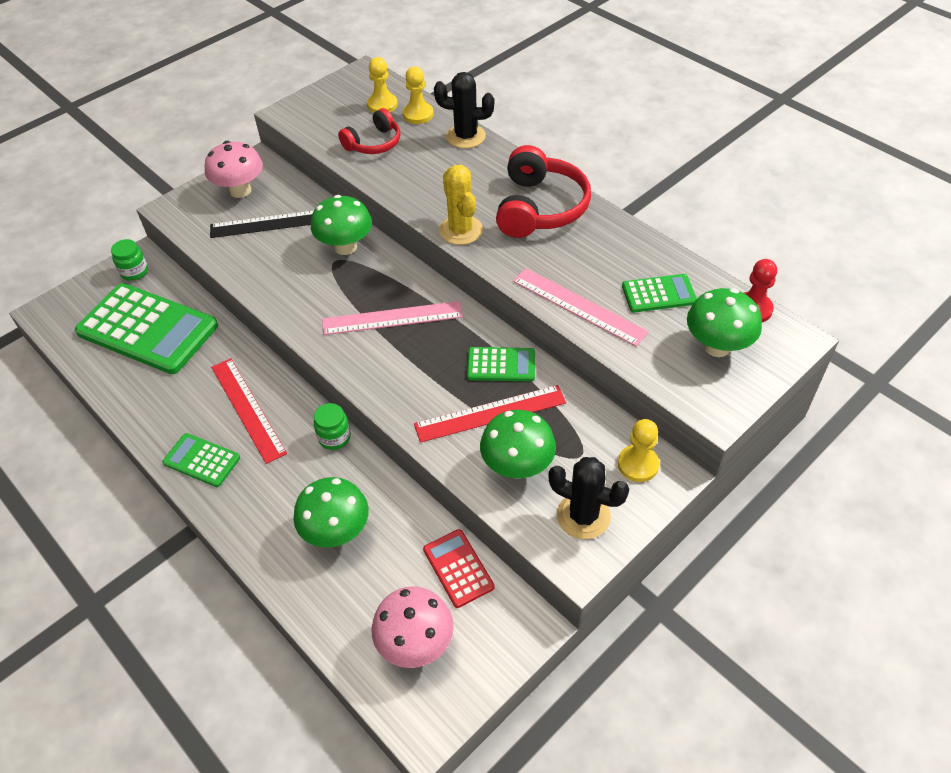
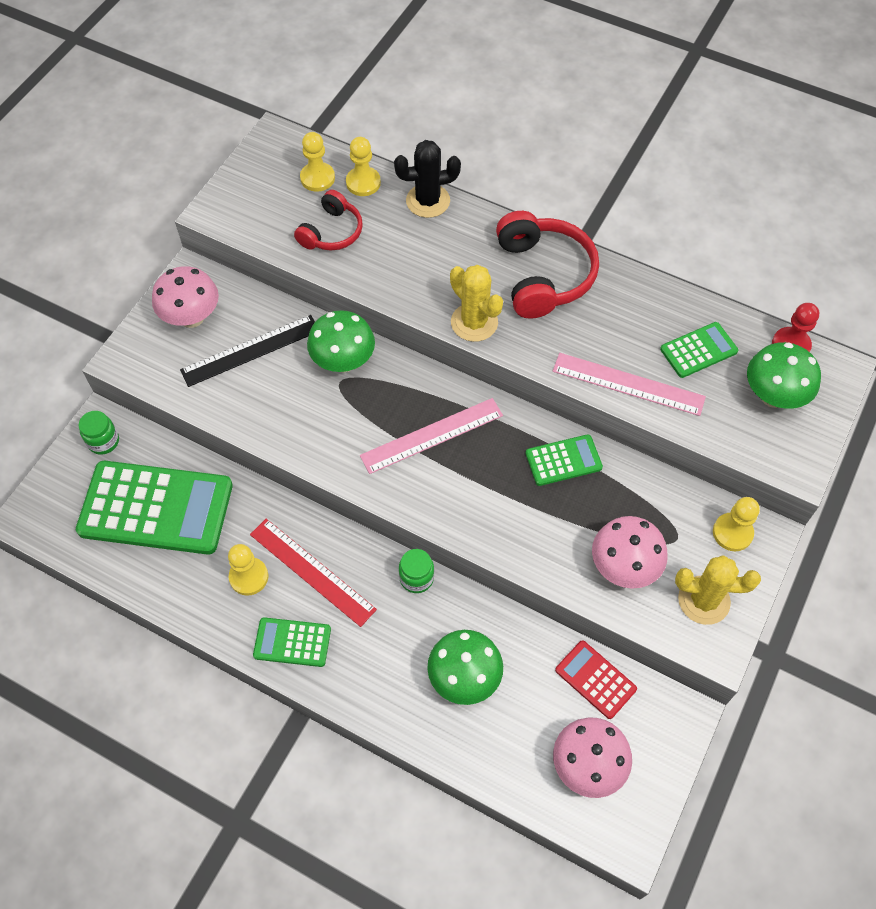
camera: 20 degrees left, 10 degrees up
(193, 399) = (249, 577): none -> yellow pawn
(490, 413) = (575, 517): red ruler -> none
(517, 466) = (624, 567): green mushroom -> pink mushroom
(583, 516) = (703, 600): black cactus -> yellow cactus

